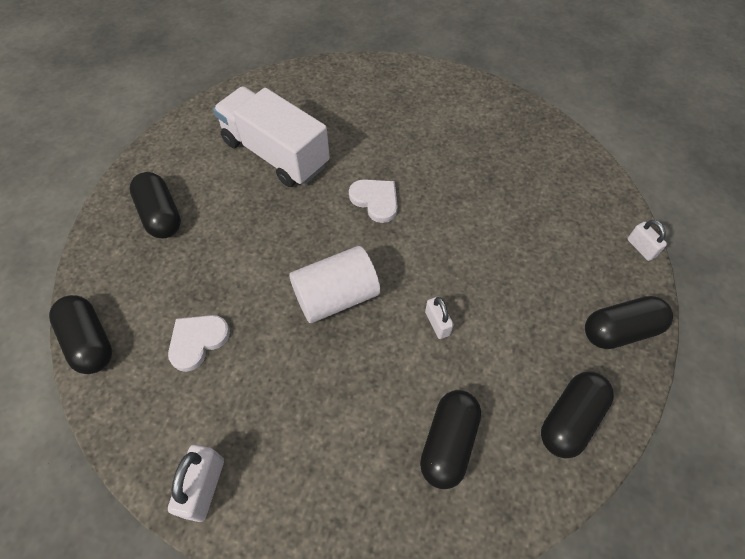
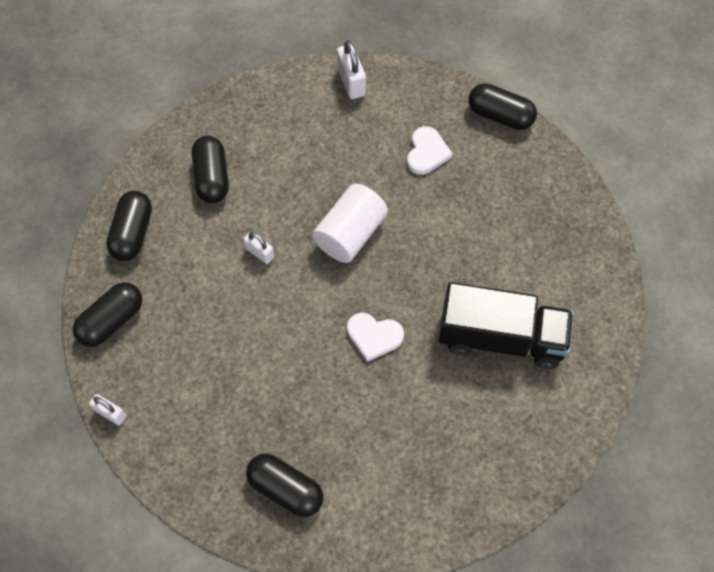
camera: 150 degrees right, 5 degrees up
(161, 215) = (544, 225): black capsule -> black capsule (285, 489)
(275, 153) = (501, 337): white truck -> black truck

